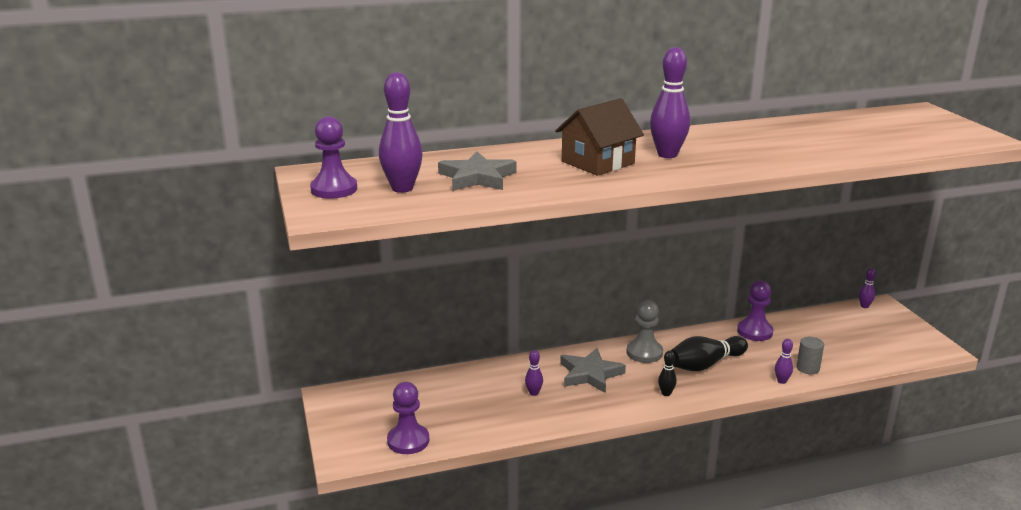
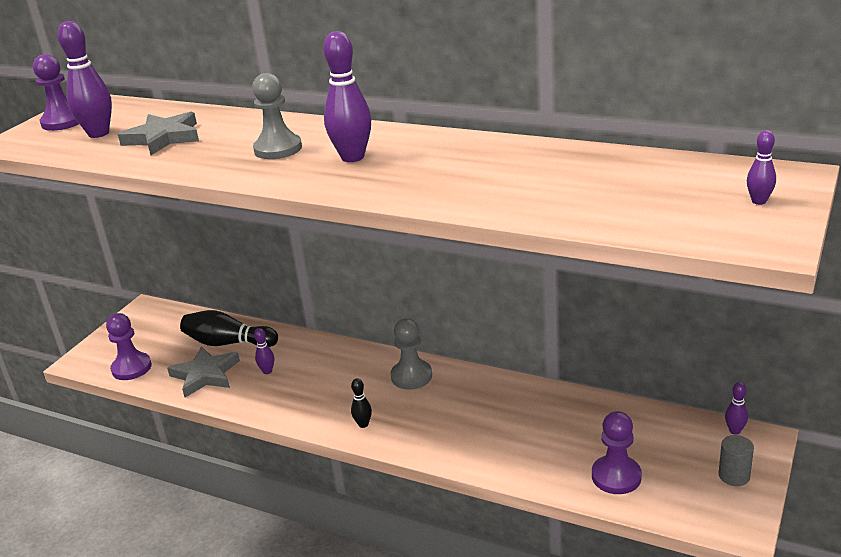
camera: 45 degrees right, 5 degrees up
(590, 374) = (335, 375): grey star -> grey star (205, 375)
(598, 162) = (278, 149): brown house -> grey pawn
(705, 365) = (444, 414): black bowling pin -> black bowling pin (228, 343)
(754, 331) = (552, 403): purple pawn -> purple pawn (616, 476)
(781, 381) = (487, 467): purple bowling pin -> purple bowling pin (759, 201)
(807, 368) = (538, 468): grey cylinder -> grey cylinder (734, 476)

